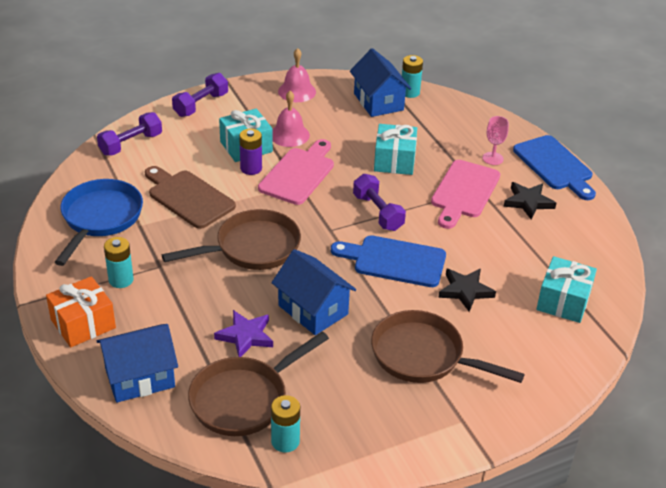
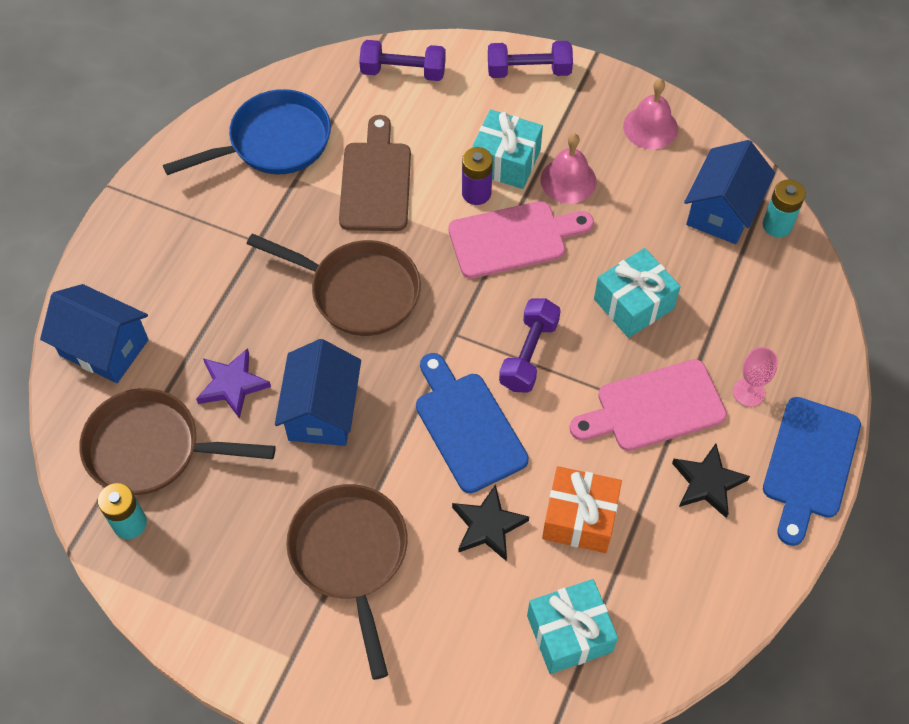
camera: 50 degrees right, 20 degrees up
(83, 324) = (128, 250): orange gift -> orange gift (579, 518)
(121, 280) = (210, 228): turquoise battery -> none

